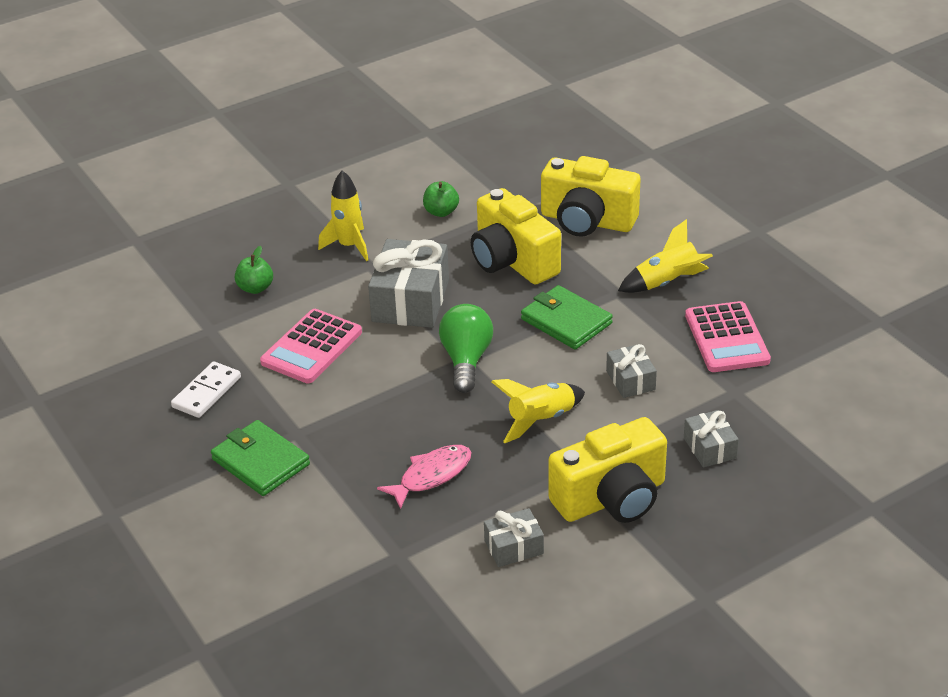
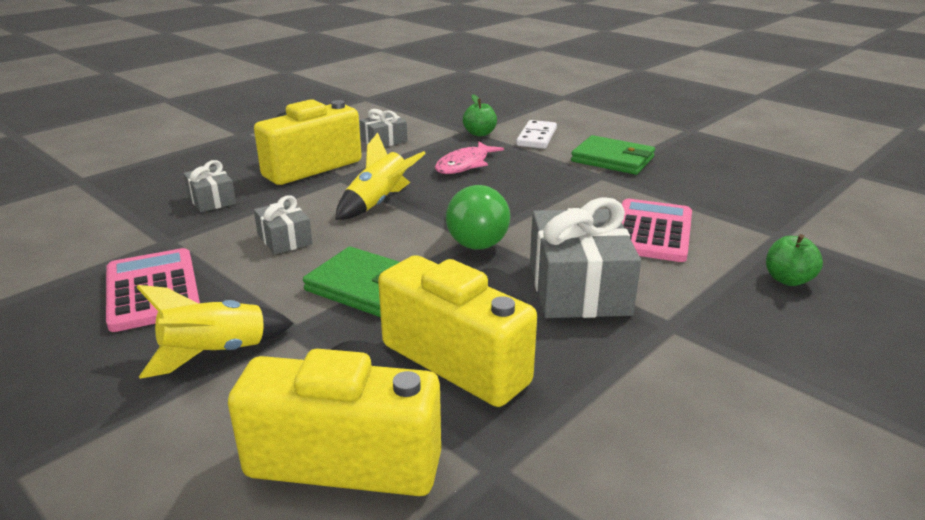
camera: 165 degrees right, 10 degrees down
(206, 392) = (713, 191): white domino -> white domino (537, 137)
(349, 246) = (729, 350): yellow rocket -> none
(441, 212) = (631, 436): green apple -> green apple (479, 133)

